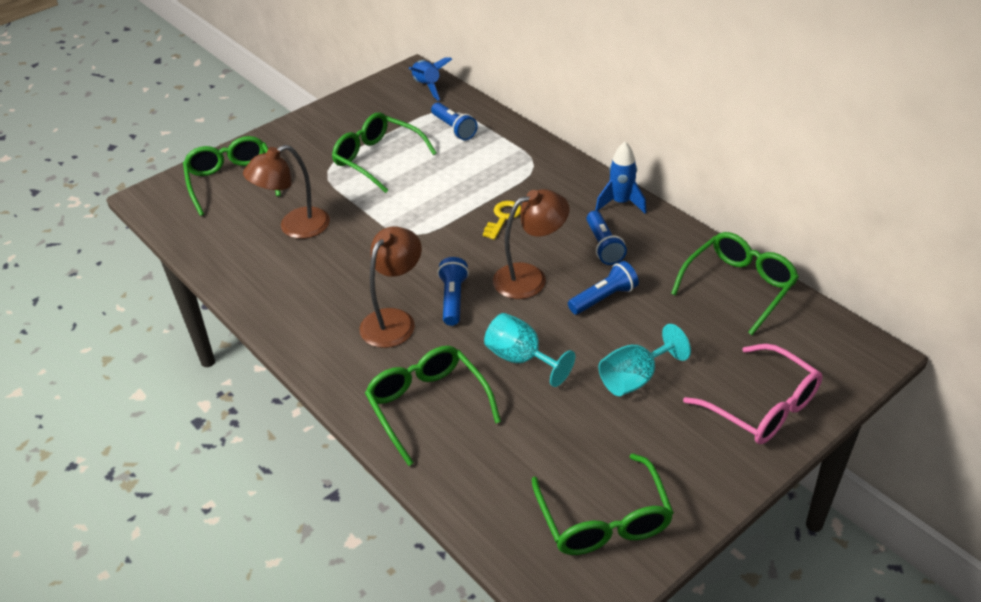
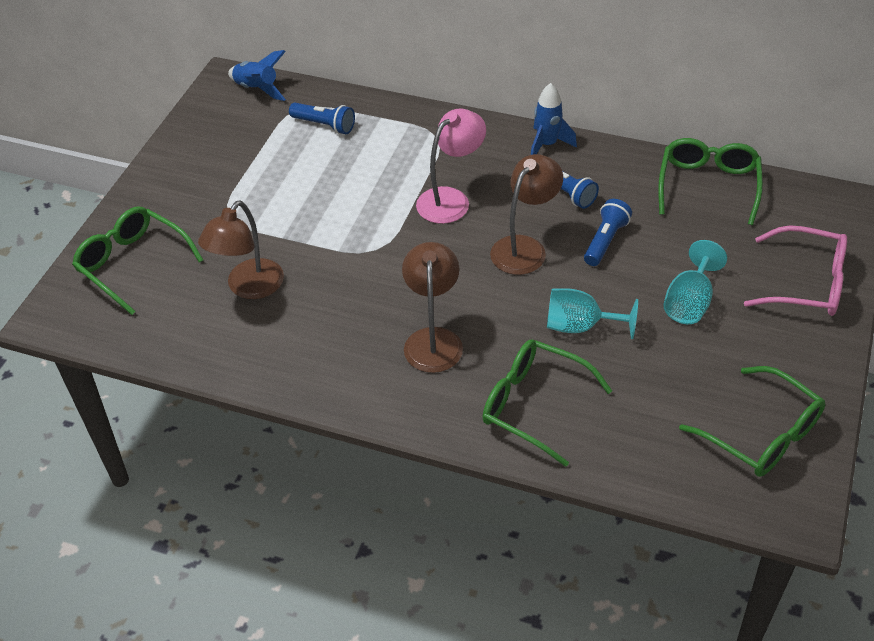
camera: 30 degrees left, 5 degrees up
(377, 159) = (272, 184): green glasses -> none
(453, 299) = (471, 297): blue flashlight -> none
(503, 218) = (451, 199): yellow key -> pink lamp

